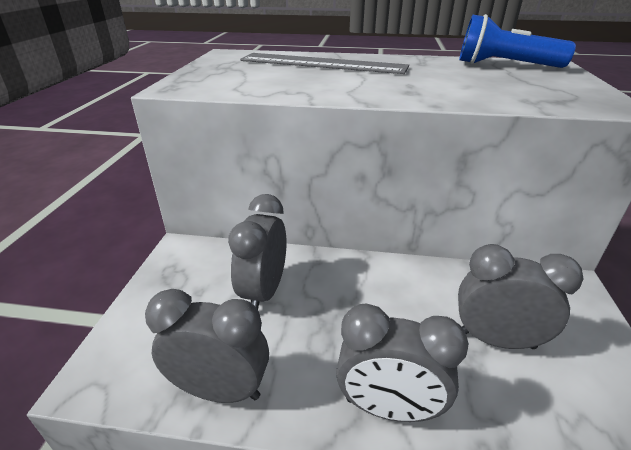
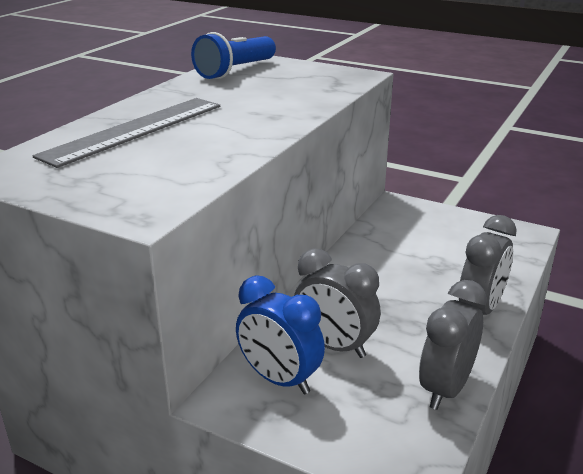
camera: 70 degrees left, 5 degrees down
(210, 270) = (279, 379): none -> blue clock
(496, 340) = (435, 250): grey clock -> none

